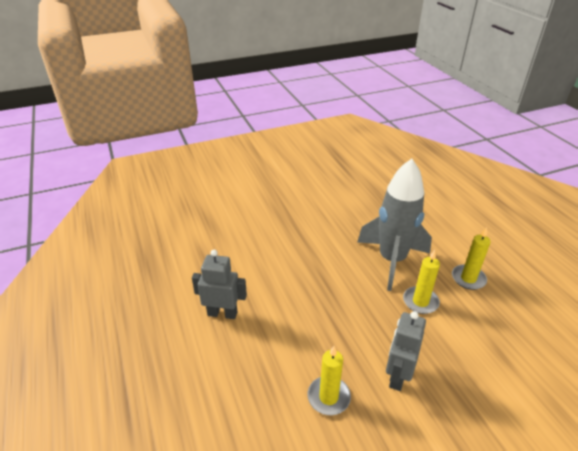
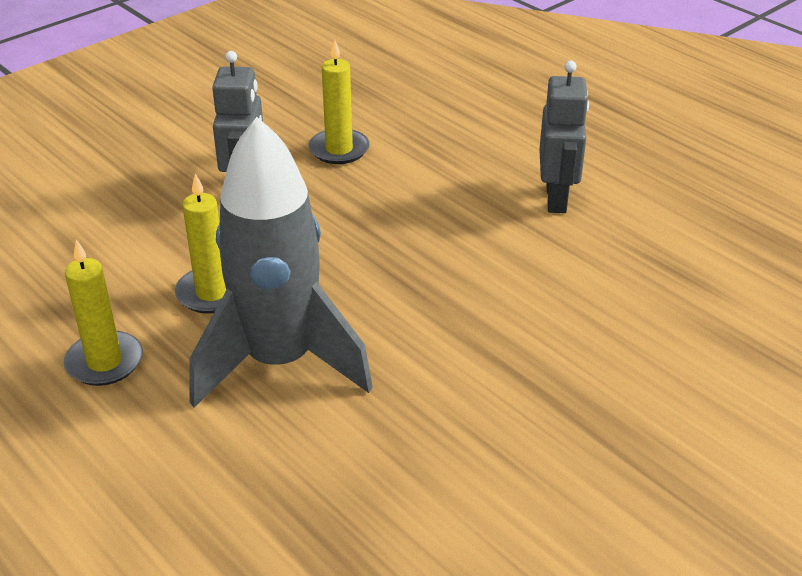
camera: 160 degrees right, 0 degrees up
(222, 313) = (557, 198): grey robot -> grey robot turned 75 degrees counterclockwise

